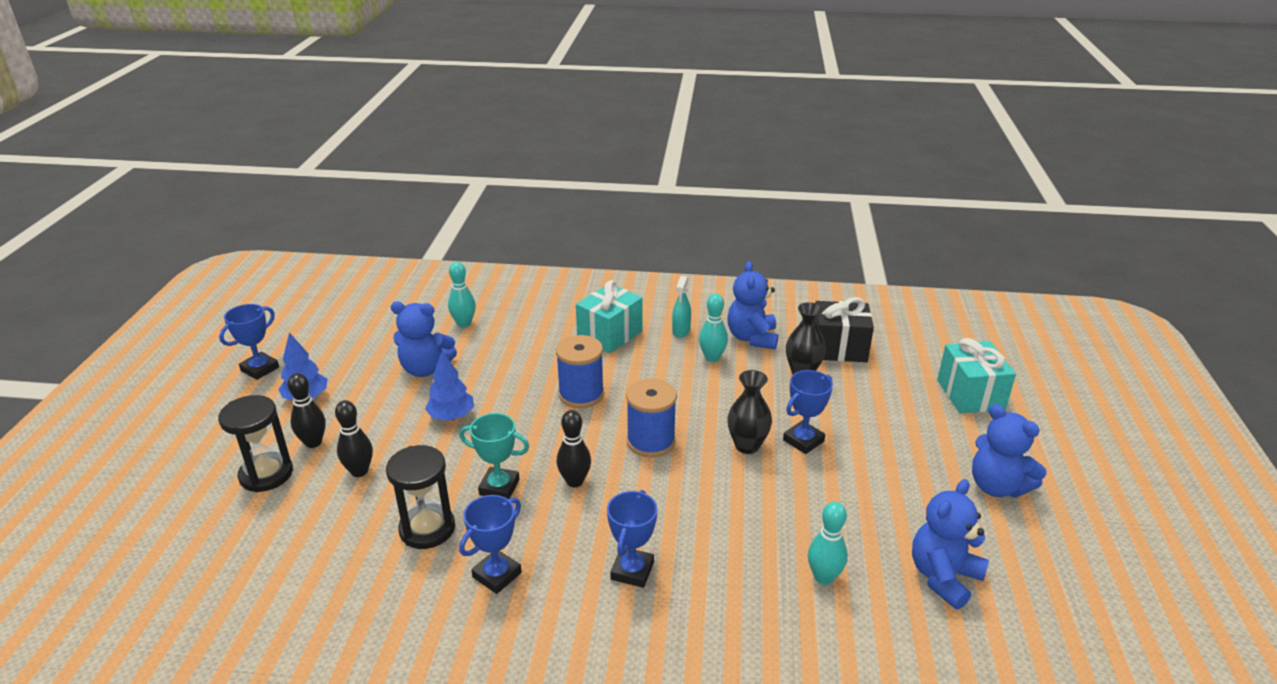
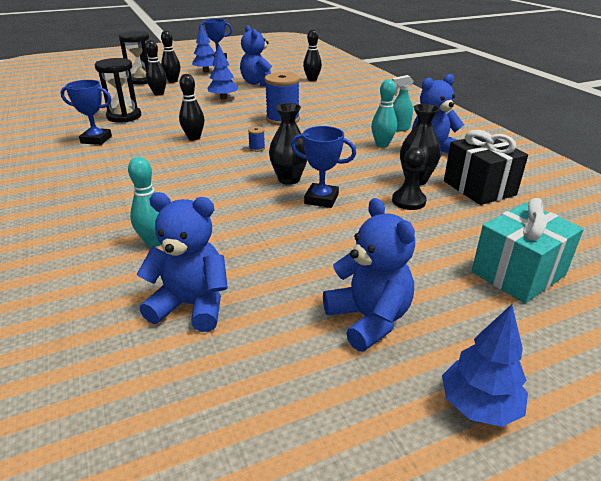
camera: 60 degrees right, 0 degrees up
(464, 324) = (312, 80): turquoise bowling pin -> black bowling pin
(499, 487) = (172, 122): turquoise trophy -> none
(609, 334) = (359, 111): turquoise gift -> none
(632, 571) = (120, 172): blue trophy -> none
(651, 441) = (257, 148): blue spool -> blue spool, size x0.42
(838, 394) = (408, 201): none -> black pawn
(997, 486) = (369, 319): blue teddy bear -> blue teddy bear turned 135 degrees clockwise
(1094, 477) = (479, 406): none -> blue tree

